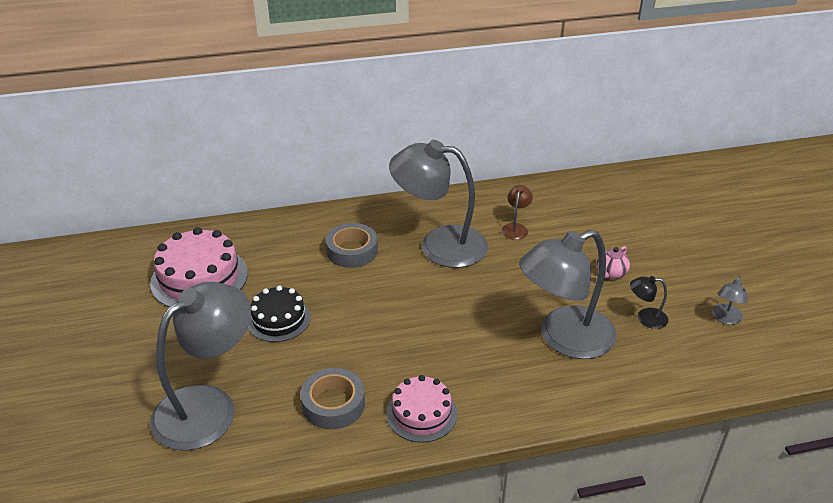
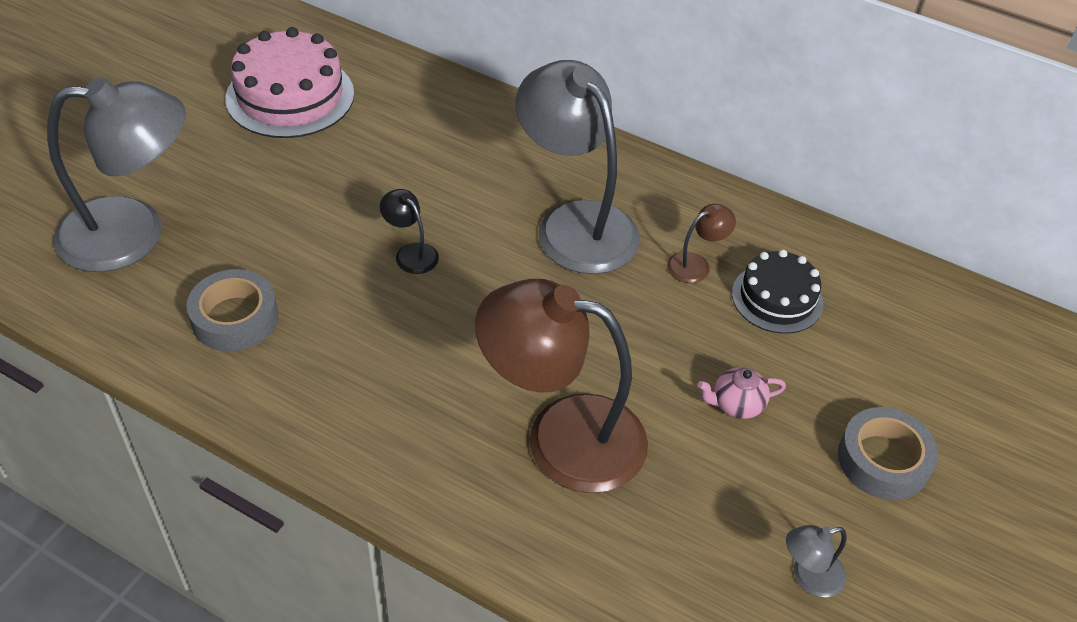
camera: 40 degrees right, 10 degrees up
(279, 319) = (302, 191): black cake -> black cake (777, 298)
(352, 251) = (471, 166): grey tape -> grey tape (883, 460)
(421, 413) = (299, 395): pink cake -> none
(564, 338) = (561, 436): grey lamp -> brown lamp
(645, 318) = (699, 492): black lamp -> black lamp (411, 253)

